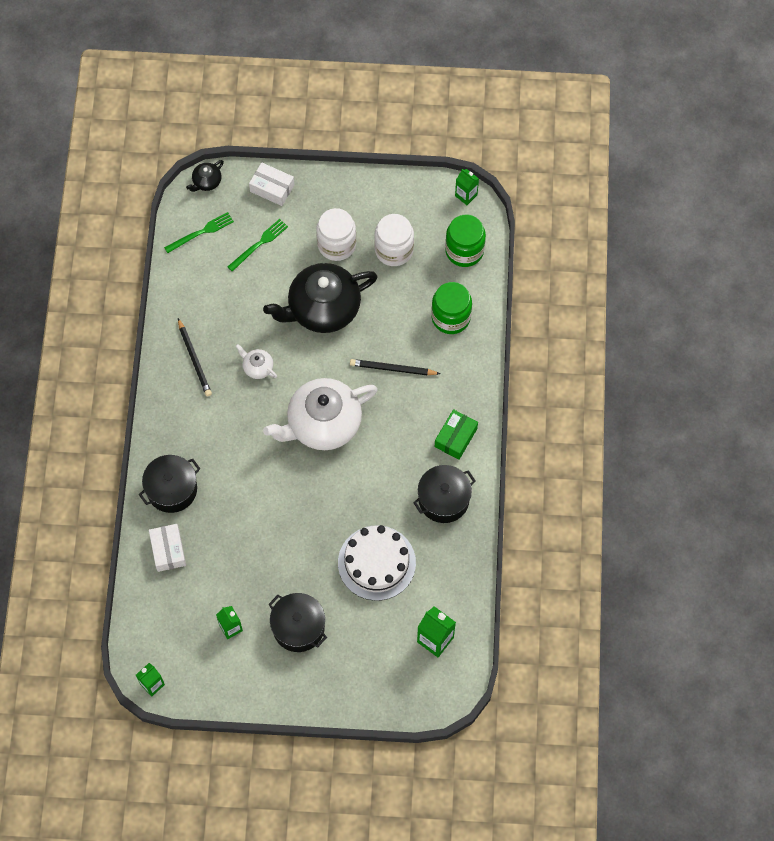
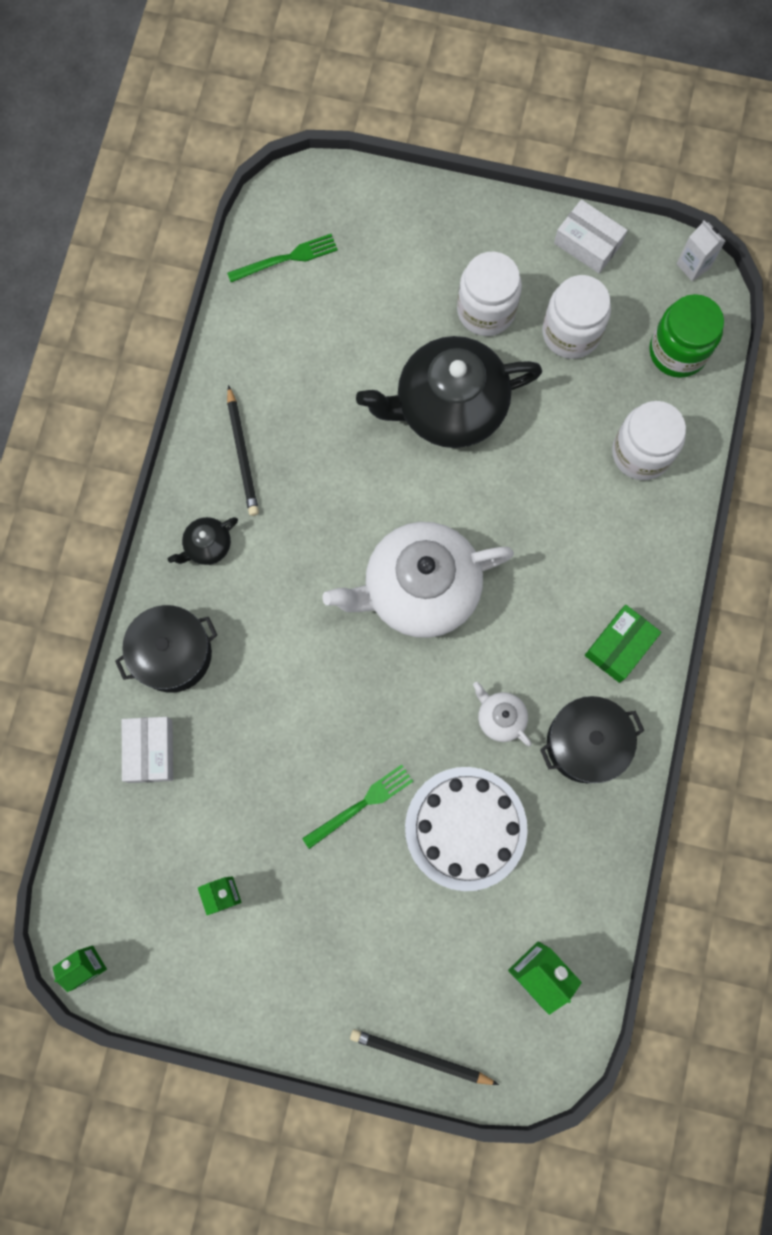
camera: 10 degrees right, 10 degrees up
(206, 182) = (307, 182): black teapot -> black teapot (207, 546)
(257, 367) = (335, 482): white teapot -> white teapot (500, 717)
(259, 244) = (370, 290): green fork -> green fork (361, 805)
(272, 188) = (403, 208): white box -> white box (588, 243)
(298, 627) = (328, 912): black pot -> none
(393, 369) = (540, 519): black pencil -> black pencil (420, 1057)
(451, 317) = (641, 453): green jar -> white jar
(466, 195) = (693, 265): green carton -> white carton

